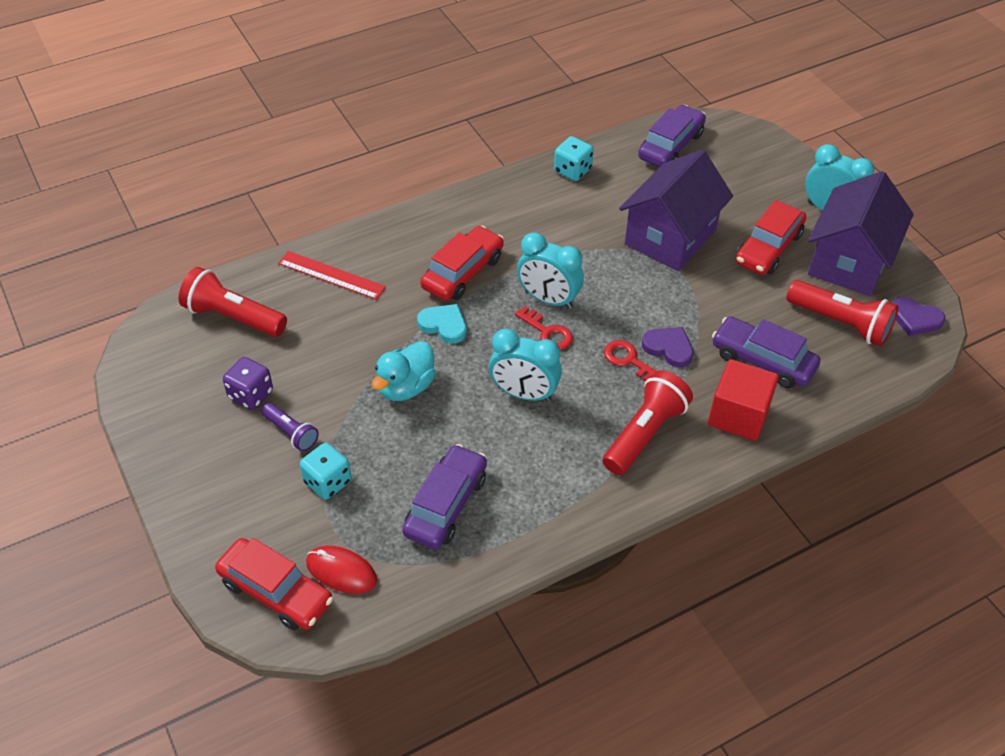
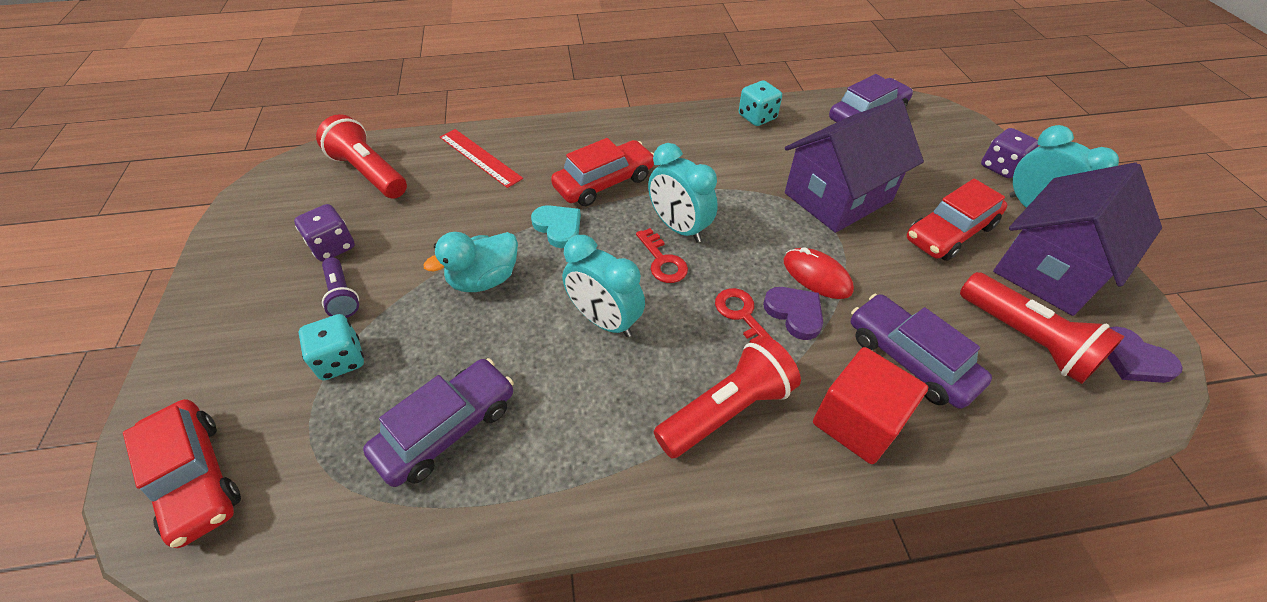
camera: 20 degrees right, 0 degrees up
(341, 571) = (281, 476): red mouse -> red mouse (817, 276)
(796, 175) = (1000, 167): none -> purple dice

